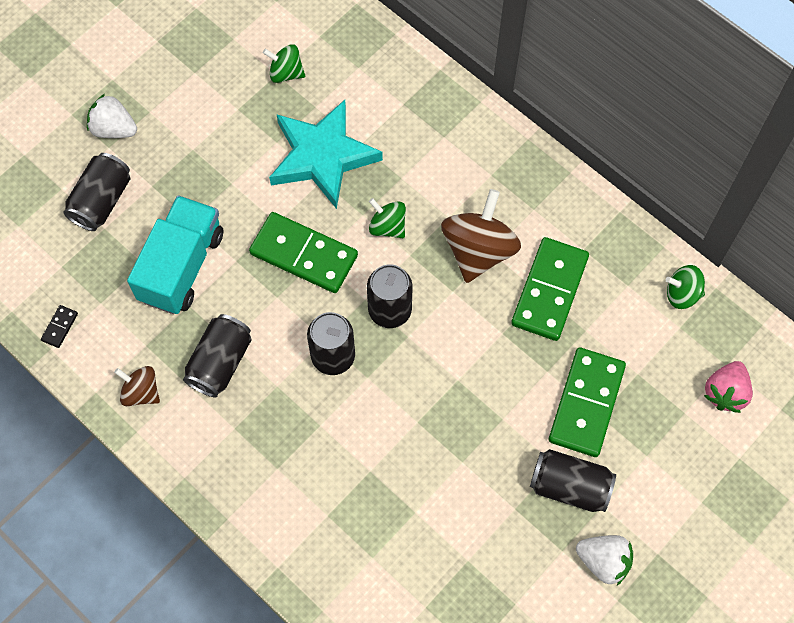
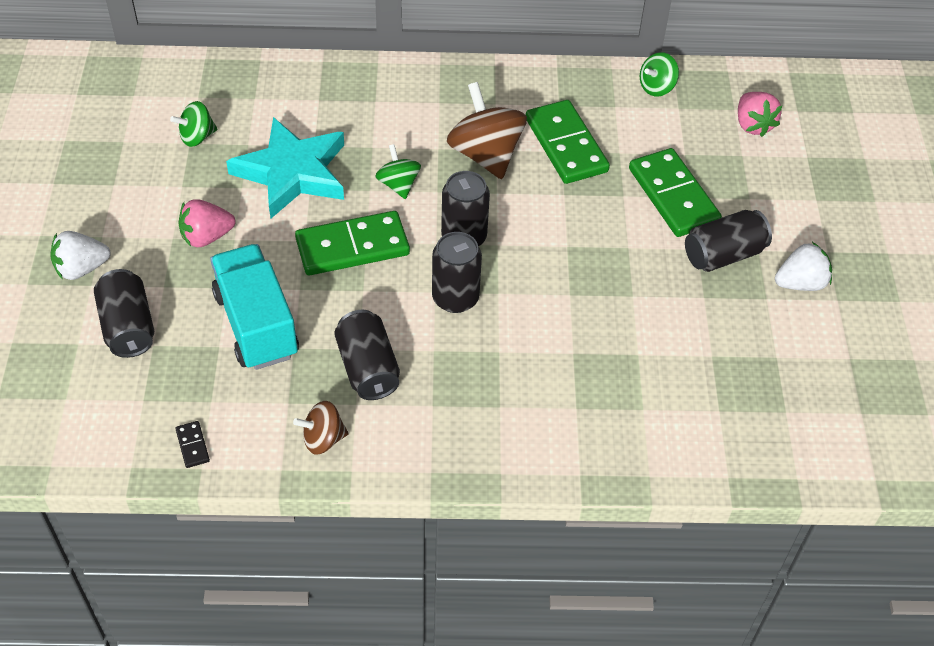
camera: 45 degrees left, 15 degrees down
(215, 166) = (206, 237): none -> pink strawberry
(387, 226) = (398, 184): green spinning top -> green spinning top turned 75 degrees clockwise

